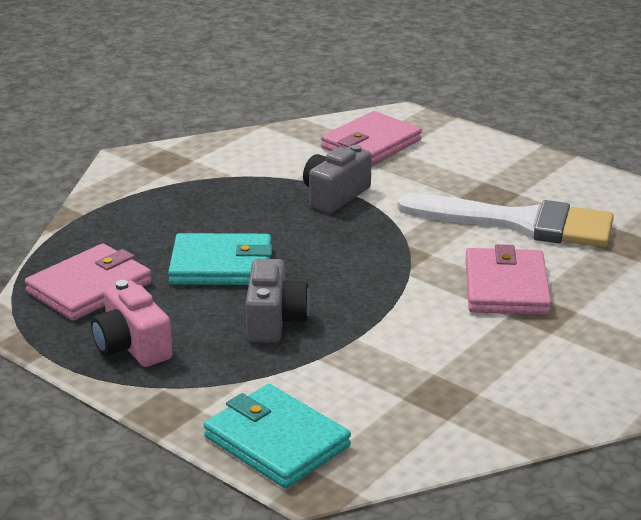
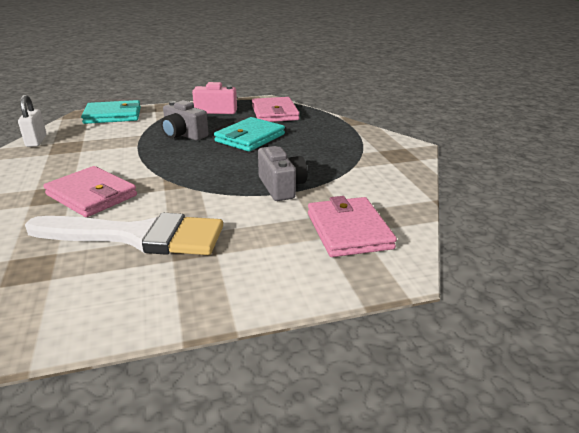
camera: 125 degrees right, 0 degrees up
(464, 439) = (36, 141): none -> white padlock
(520, 223) = (138, 236): white brush -> white brush turned 135 degrees counterclockwise

